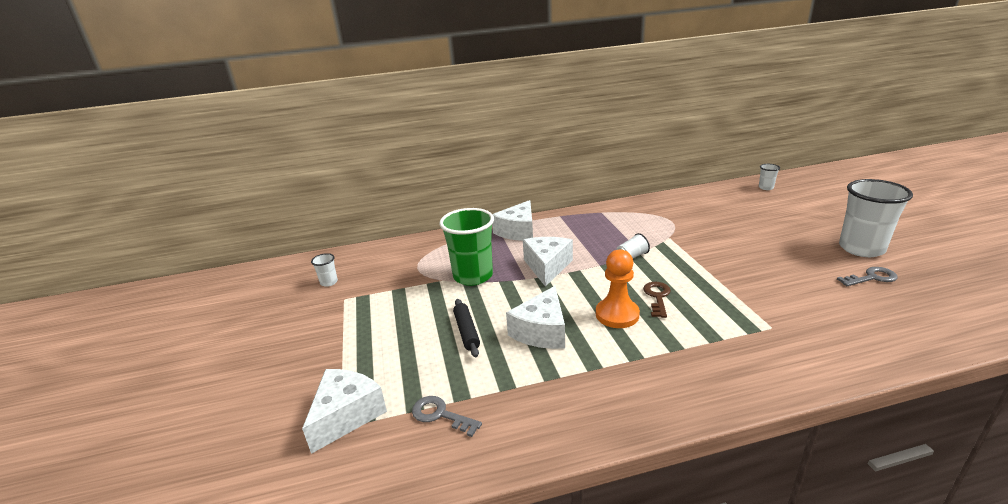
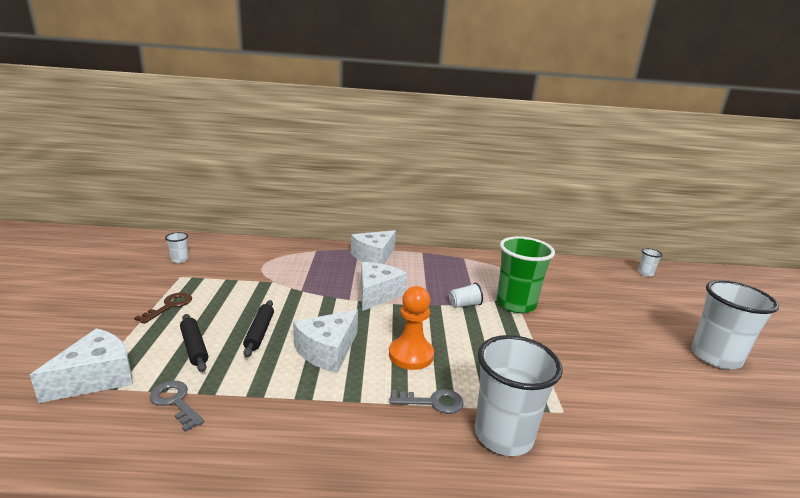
camera: 10 degrees right, 5 degrees down
(416, 362) = (194, 347): none -> black rolling pin
(473, 276) = (304, 285): green cup -> green cup (516, 304)
(657, 297) = (463, 349): brown key -> brown key (169, 306)
(738, 360) = (503, 435): none -> white cup
(871, 278) = (709, 390): grey key -> grey key (432, 402)

